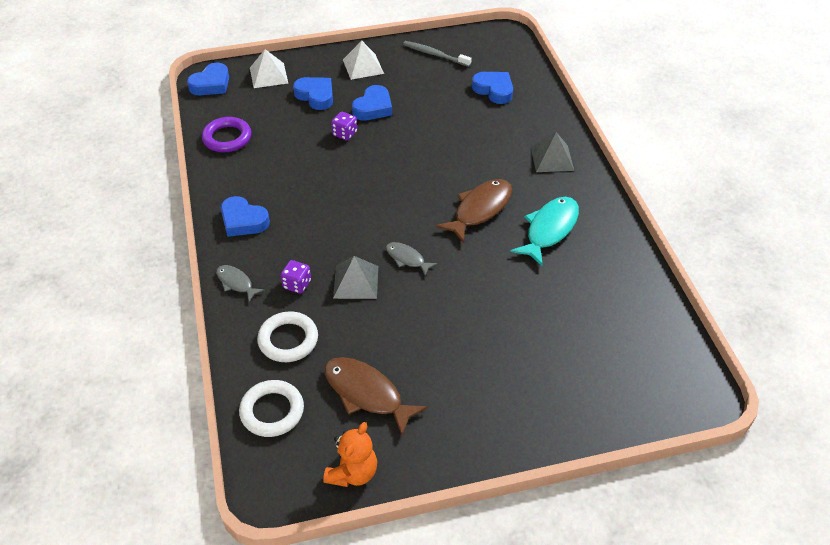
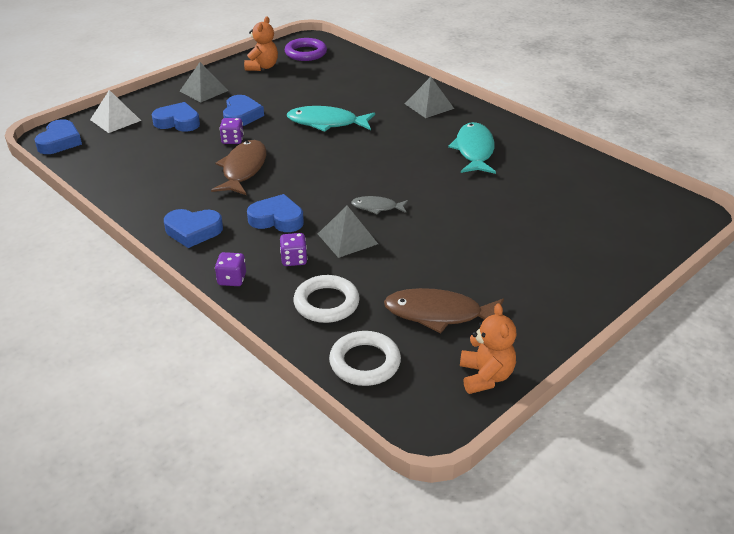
camera: 30 degrees left, 10 degrees down
(227, 138) = (116, 176): purple ring -> purple ring (306, 53)
(236, 283) = (232, 279): grey fish -> purple dice
(363, 66) = (203, 91): white pyramid -> grey pyramid
(435, 54) = (262, 67): grey toothbrush -> orange teddy bear
(440, 144) = (326, 123): none -> turquoise fish
(480, 209) = (405, 155): brown fish -> brown fish (243, 169)
(494, 90) = (337, 76): blue heart -> blue heart (277, 219)

